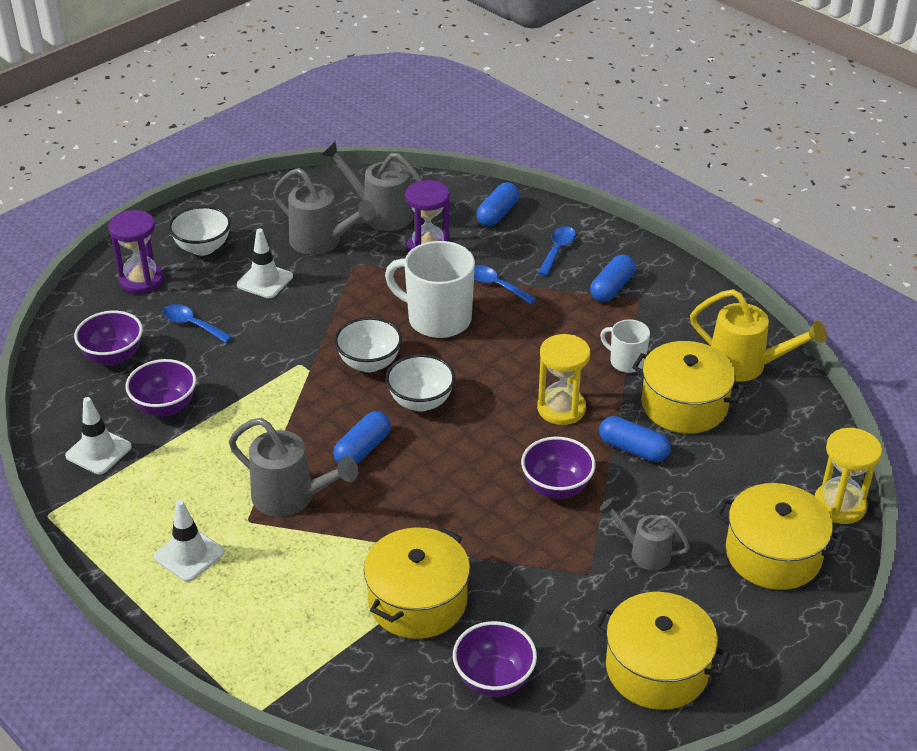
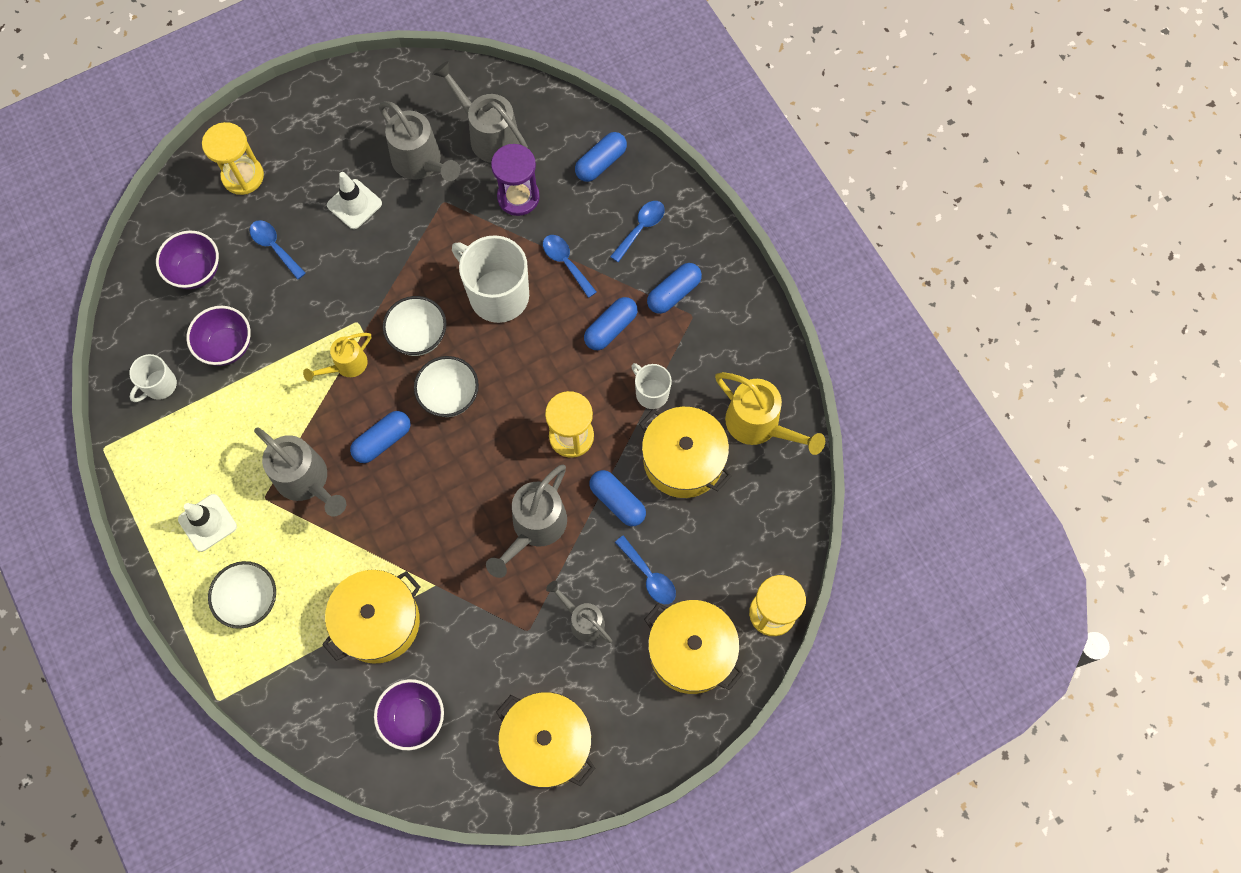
camera: 15 degrees right, 30 degrees up
(98, 451) = (159, 385): white traffic cone -> white mug
(141, 280) = (243, 176): purple hourglass -> yellow hourglass
(203, 248) = (309, 145): white bowl -> white bowl (250, 600)
(301, 398) = (346, 366): none -> yellow watering can
(556, 487) = (534, 528): purple bowl -> grey watering can
(562, 323) = (611, 328): none -> blue capsule
(696, 501) = (649, 576): none -> blue spoon

